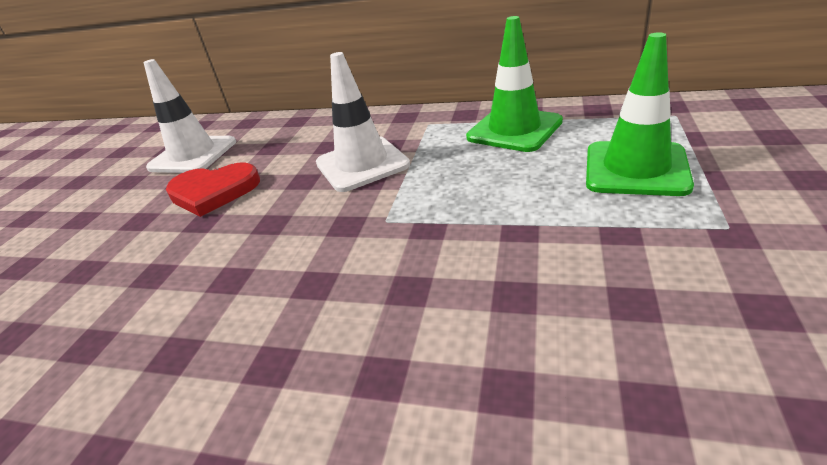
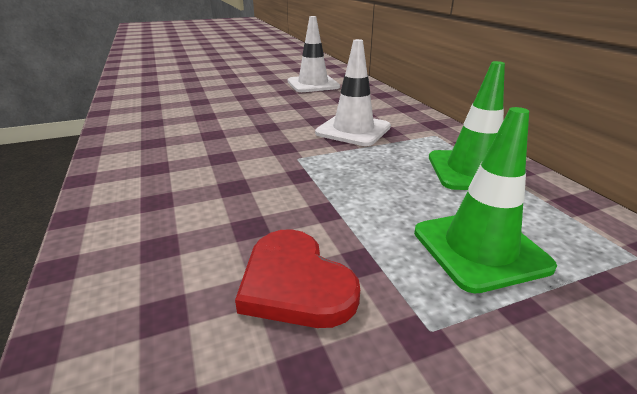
camera: 50 degrees right, 5 degrees down
(213, 192) = (283, 102): red heart -> red heart (295, 283)

